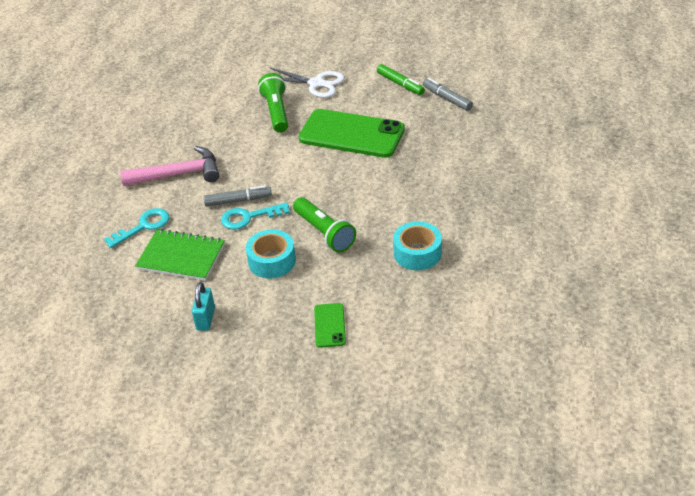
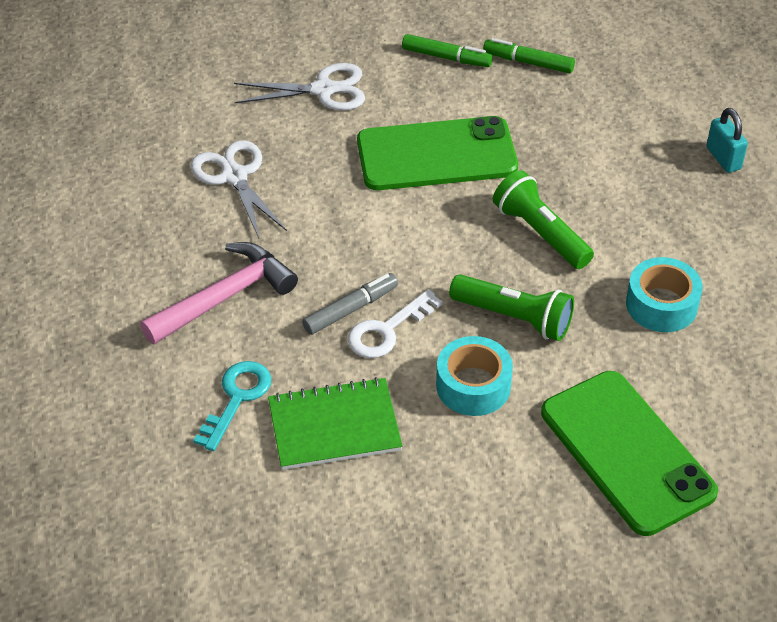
camera: 30 degrees left, 5 degrees up
(205, 319) = (447, 508): turquoise padlock -> turquoise padlock (723, 158)
(232, 115) = (234, 176): none -> white scissors
(249, 217) = (387, 330): turquoise key -> white key
(276, 112) = (298, 151): green flashlight -> green flashlight (540, 233)
(330, 325) = (627, 452): green phone -> green phone, size x2.19
(447, 98) = (528, 62): grey marker -> green marker

